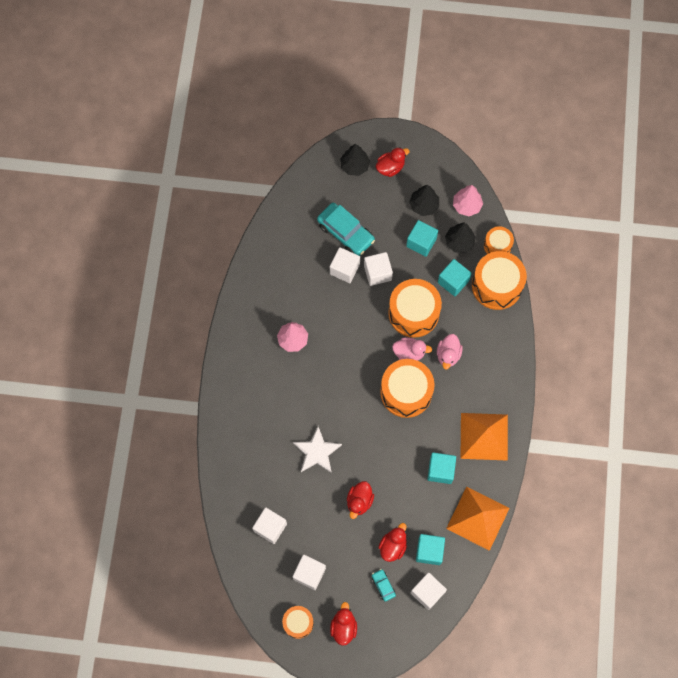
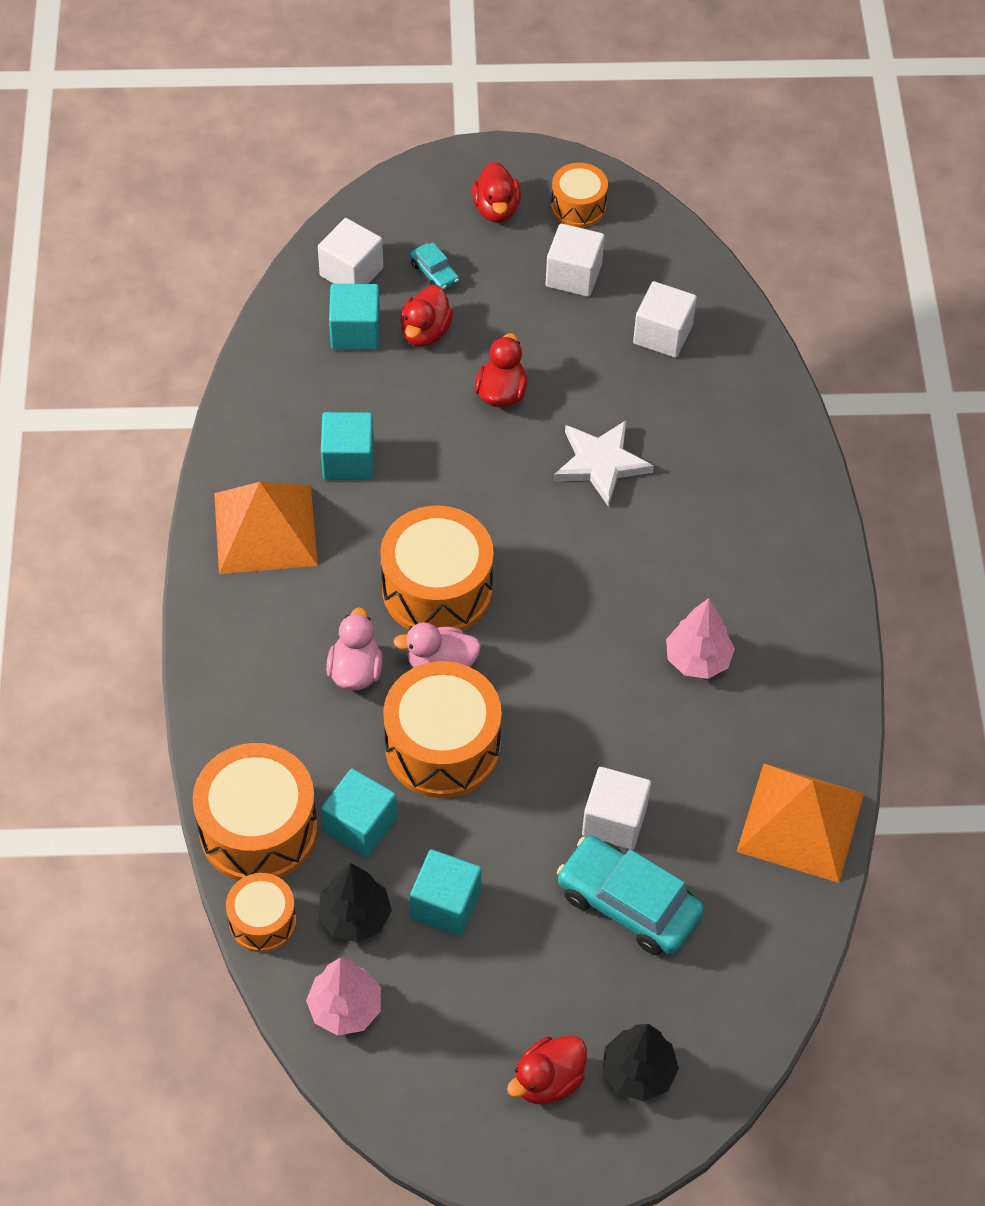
camera: 170 degrees right, 15 degrees down
(377, 273) = (537, 822): white cube -> none
(424, 205) = (451, 994): black tree -> none
(478, 518) = (267, 392): orange pyramid -> orange pyramid (800, 822)

